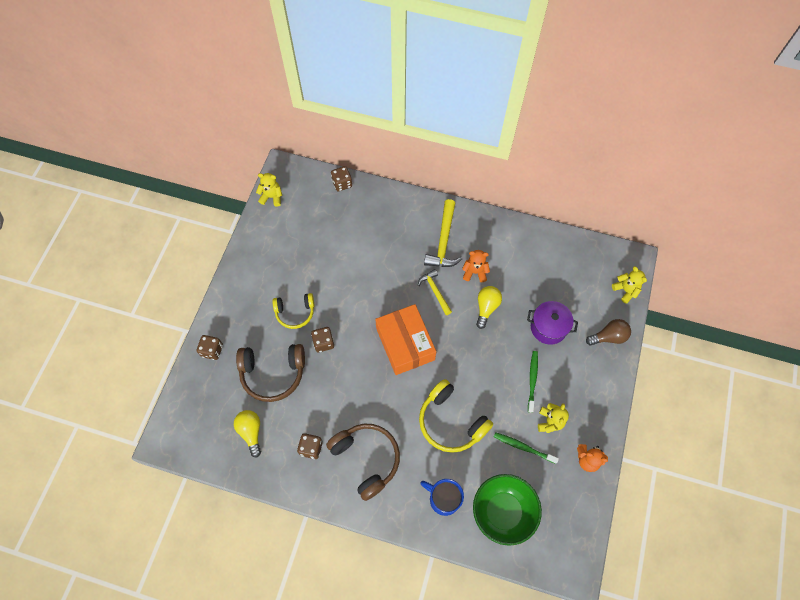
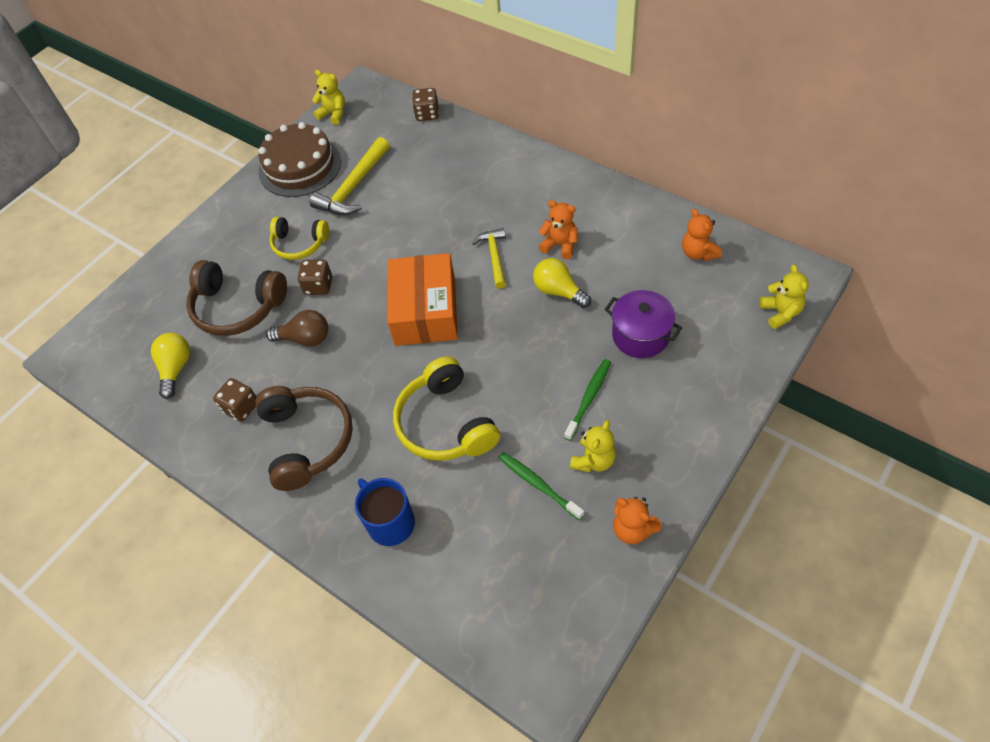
camera: 25 degrees right, 10 degrees down
(212, 350) = (178, 265): brown dice -> none
(266, 248) = (300, 166): none -> brown cake
(444, 241) = (532, 200): yellow hammer -> yellow hammer (354, 187)
(486, 307) = (558, 291): yellow light bulb -> yellow light bulb turned 90 degrees counterclockwise
(503, 512) = (470, 565): green bowl -> none
(563, 258) = (698, 253): none -> orange teddy bear
(608, 337) = (730, 368): brown light bulb -> brown light bulb (305, 338)

